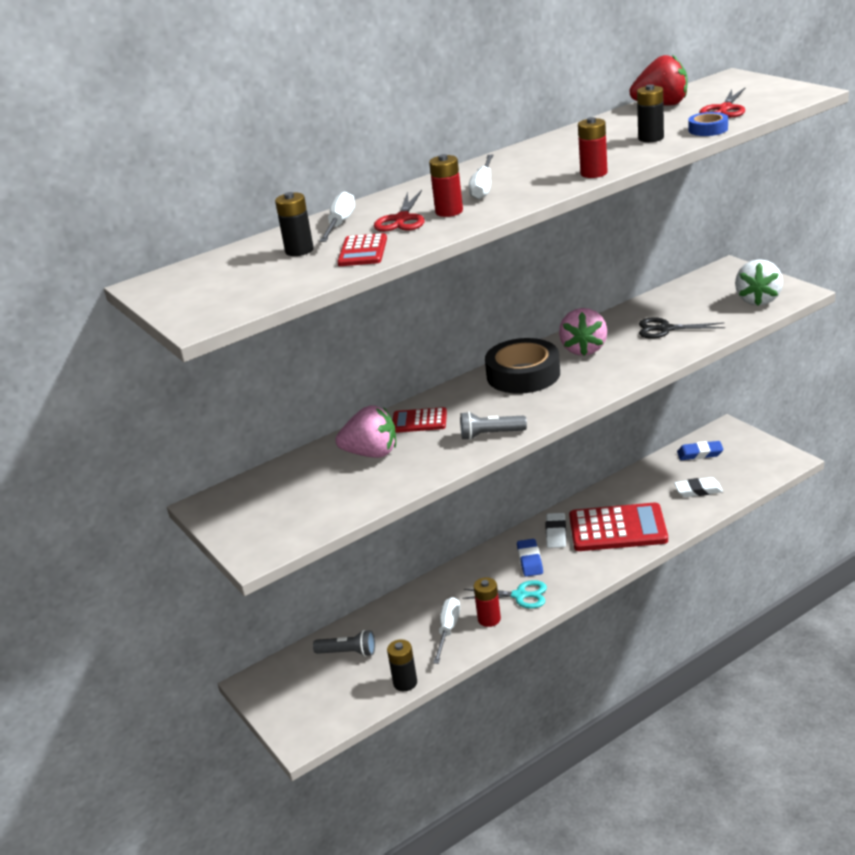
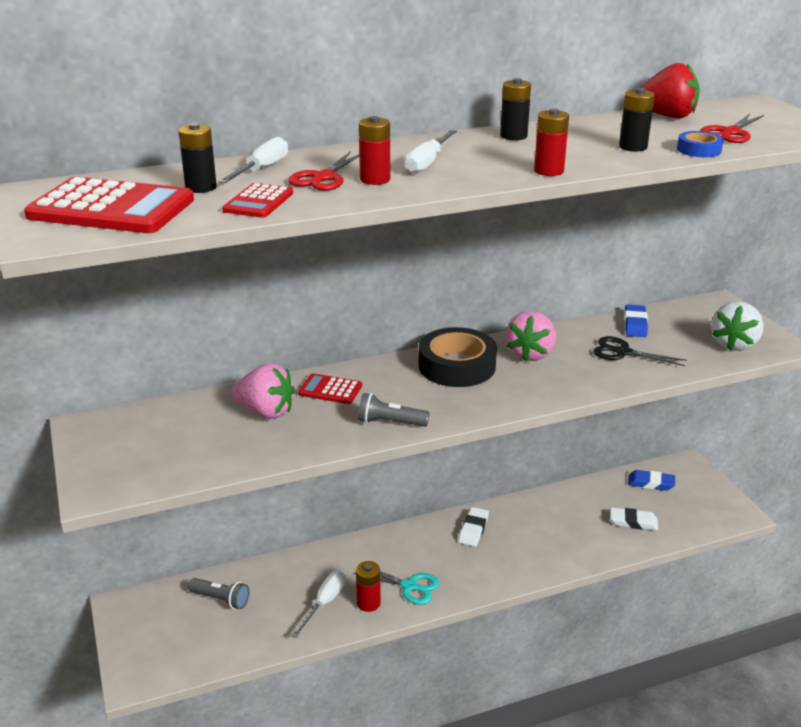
camera: 10 degrees right, 0 degrees up
(405, 683) = (257, 648): black battery -> black battery (513, 136)
(530, 560) = (435, 551): blue eraser -> blue eraser (635, 324)
(617, 528) = (536, 541): red calculator -> red calculator (111, 208)

